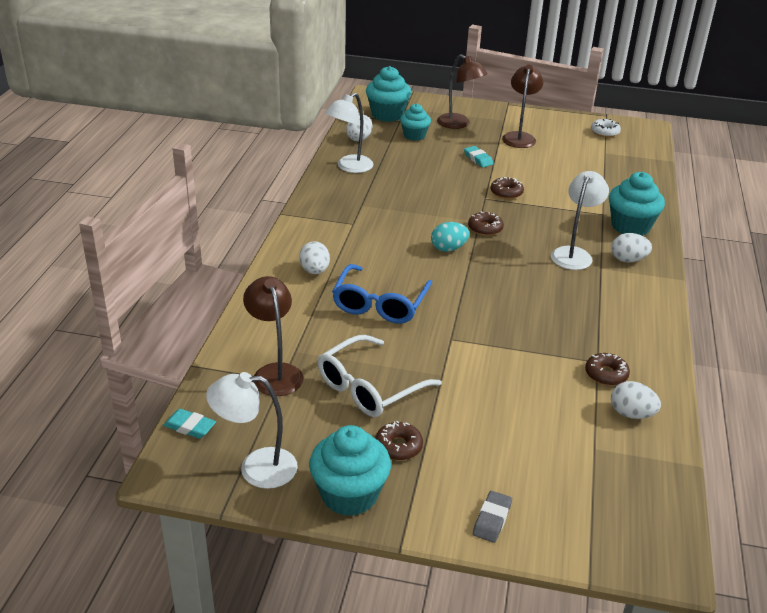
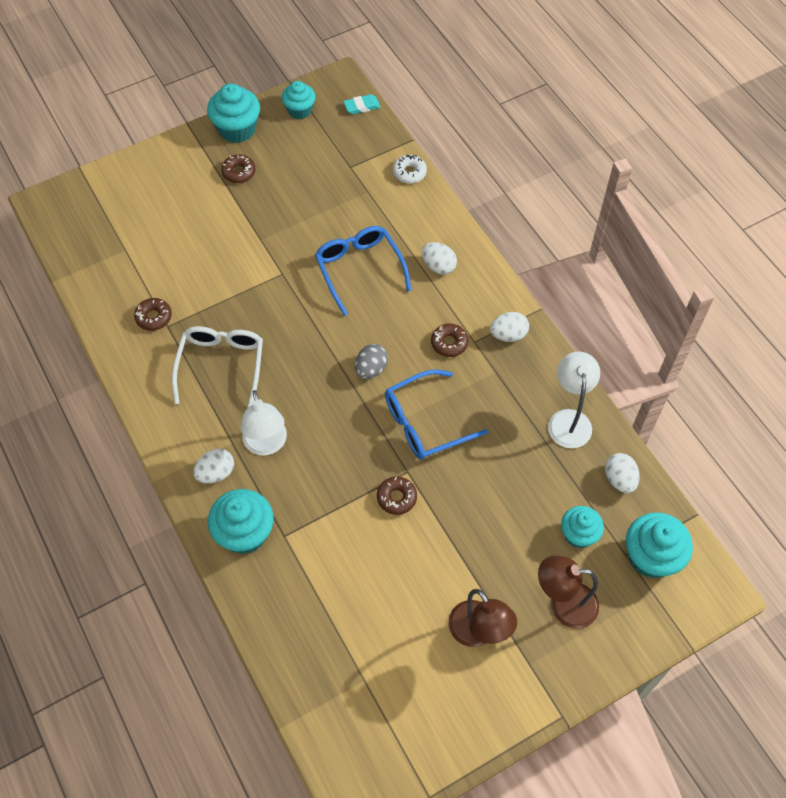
camera: 140 degrees right, 25 degrees up
(256, 468) = (300, 110): white lamp -> turquoise cupcake
(275, 372) = (360, 168): brown lamp -> none
(370, 387) = (294, 198): white glasses -> white glasses (221, 366)
(443, 209) = (426, 422): none -> blue glasses
(448, 249) = (371, 369): turquoise egg -> grey egg
(478, 159) = (476, 541): turquoise eraser -> none
(485, 228) = (367, 422): brown donut -> brown donut (449, 343)
(492, 519) = (152, 166): grey eraser -> none
(604, 132) = (398, 739): white donut -> white donut (409, 172)
(631, 414) = (117, 293): white egg -> white egg (508, 335)

